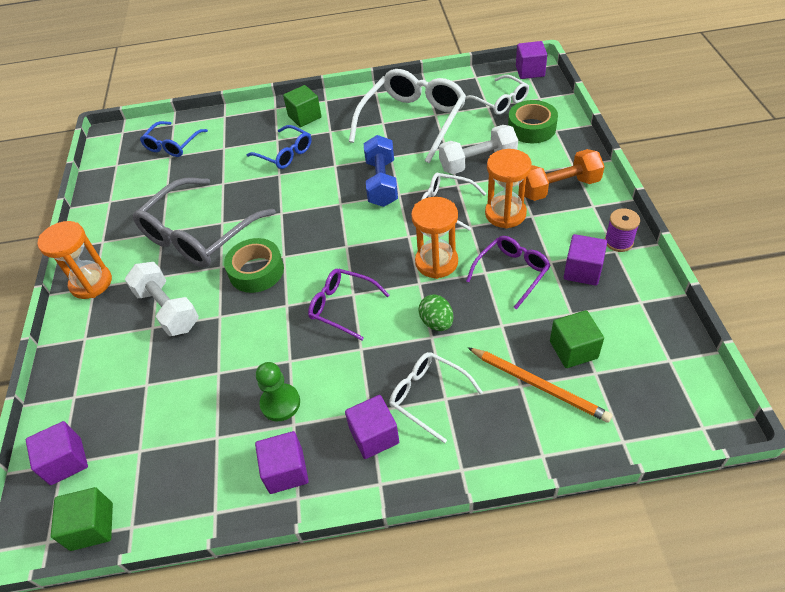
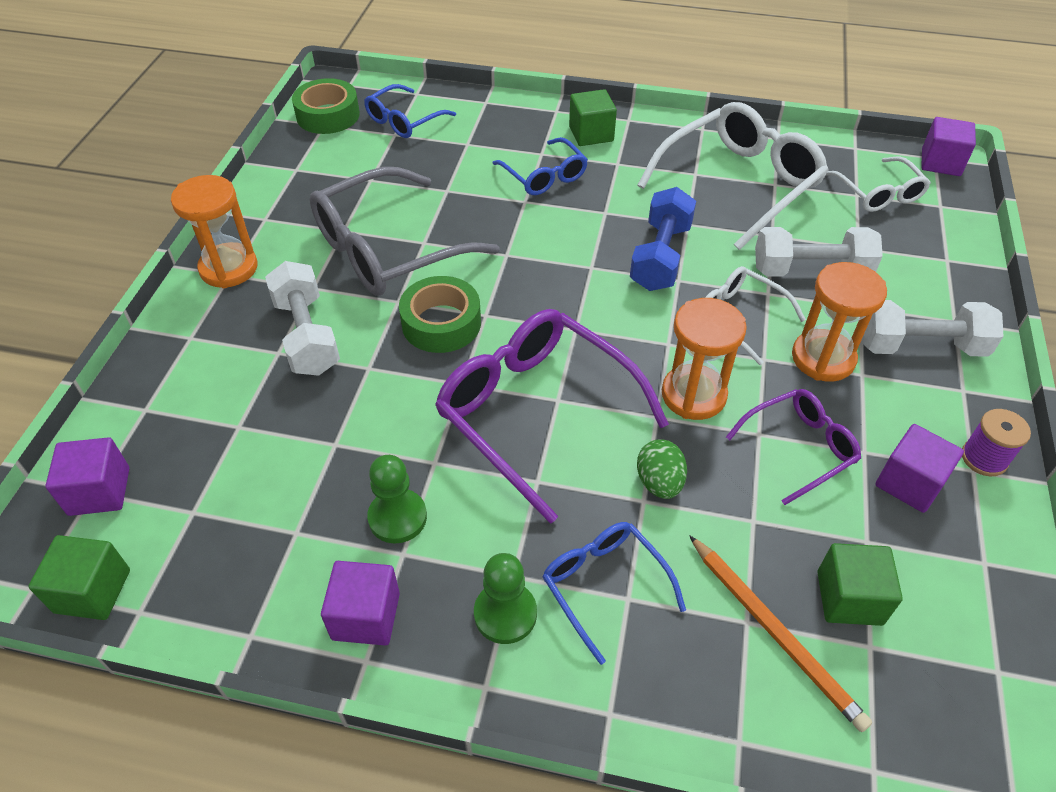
camera: 15 degrees right, 0 degrees up
(342, 306) = (536, 412): purple glasses -> purple glasses, size x1.83
(374, 436) = (505, 614): purple cube -> green pawn
(428, 396) = (604, 585): white glasses -> blue glasses
(531, 128) = (911, 246): green tape -> green tape (328, 115)
(559, 188) = (920, 346): orange dumbbell -> white dumbbell

